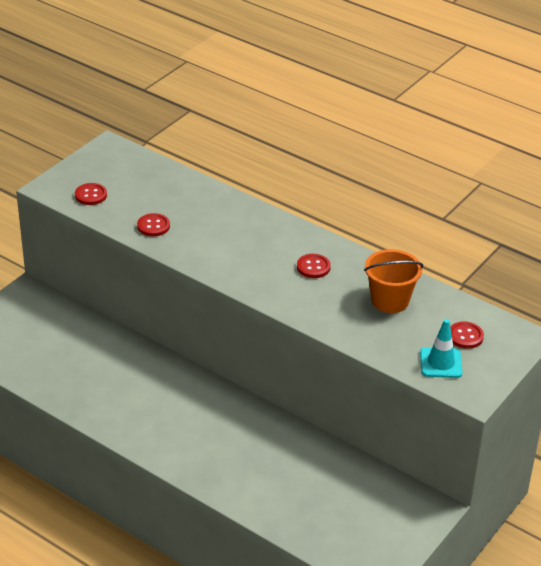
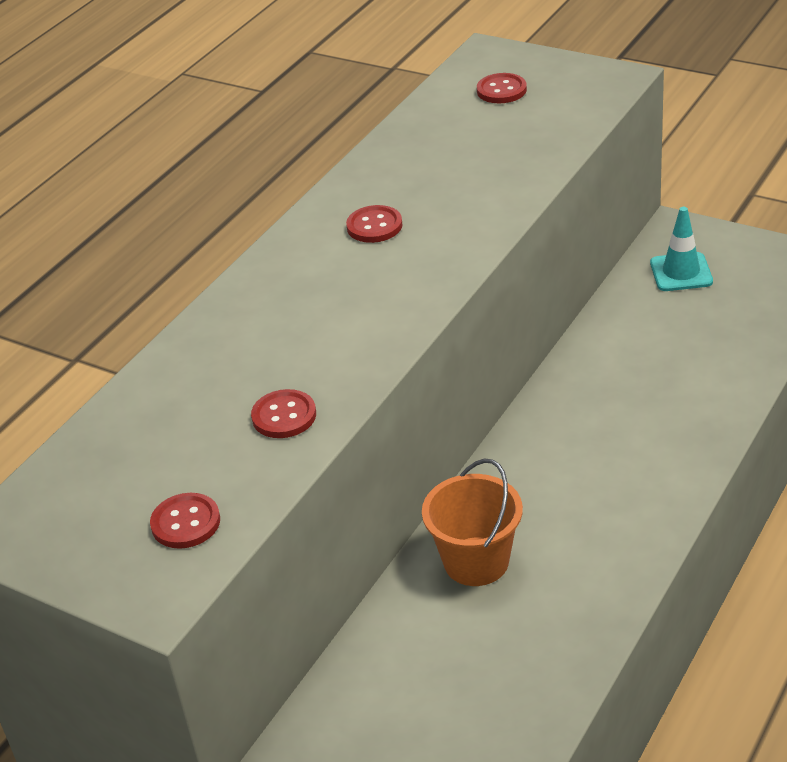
camera: 90 degrees left, 0 degrees up
(390, 300) = (440, 152): orange bucket -> orange bucket (476, 561)
(440, 363) = (564, 103): turquoise traffic cone -> turquoise traffic cone (681, 272)

